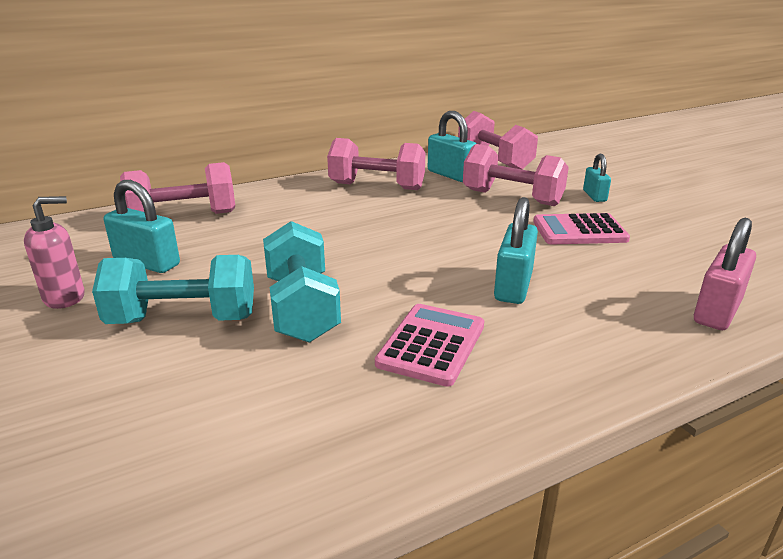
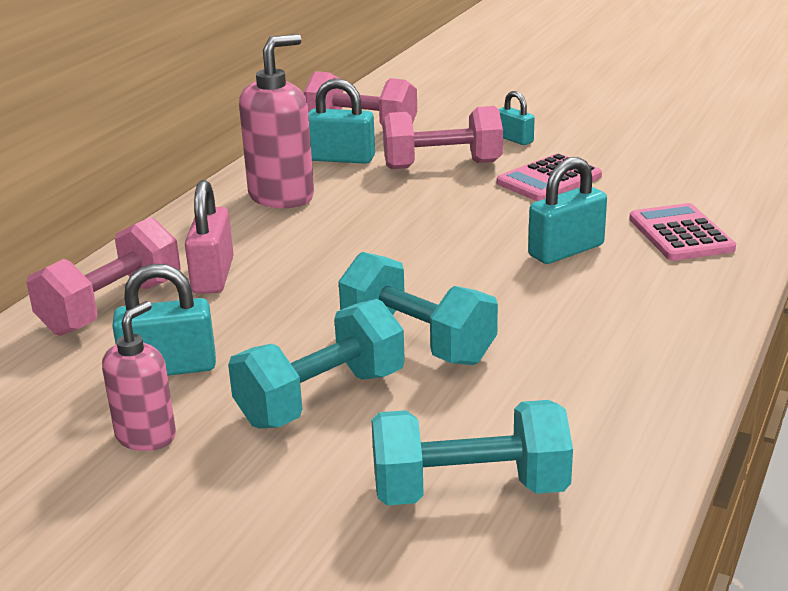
camera: 35 degrees left, 0 degrees up
(146, 439) = (469, 490): none -> turquoise dumbbell
(377, 186) = (282, 197): pink dumbbell -> pink soap dispenser
(432, 345) = (574, 323): pink calculator -> pink calculator (680, 234)
(513, 286) = (566, 250): turquoise padlock -> turquoise padlock turned 75 degrees clockwise
(717, 311) = (734, 214): pink padlock -> pink padlock (213, 276)

